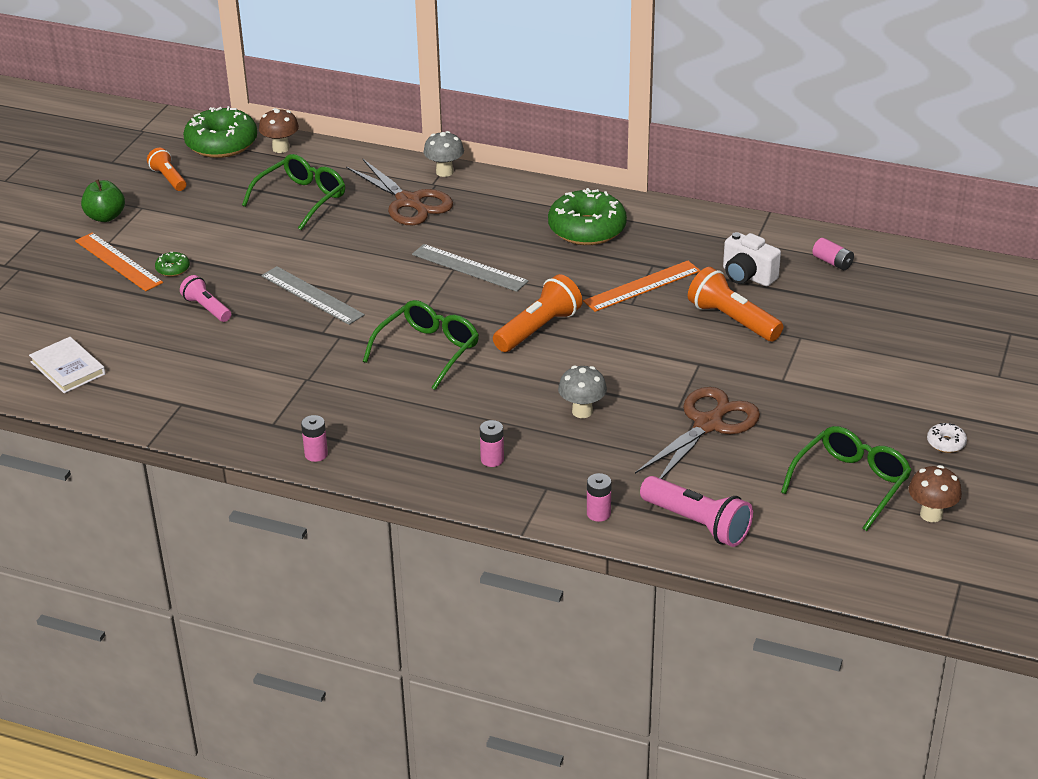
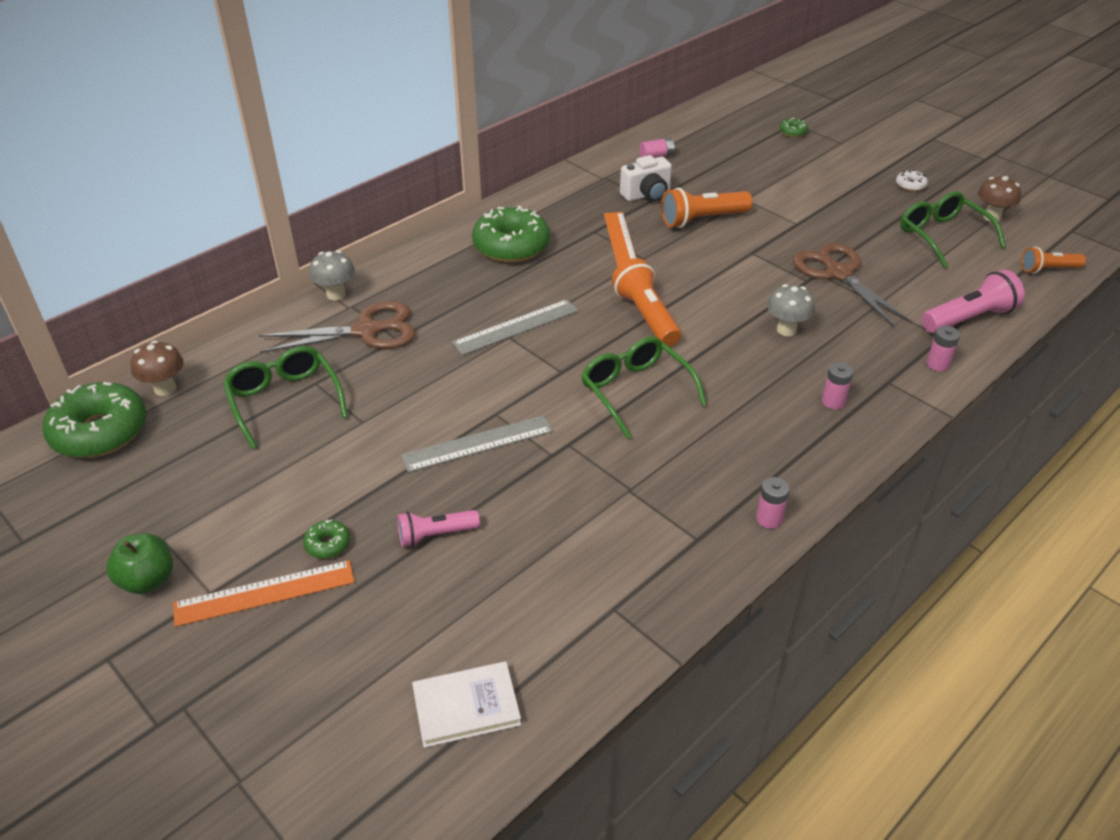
camera: 65 degrees left, 5 degrees up
(168, 178) = (124, 497): orange flashlight -> orange flashlight (1048, 269)
(985, 337) = (793, 132): none -> green donut

